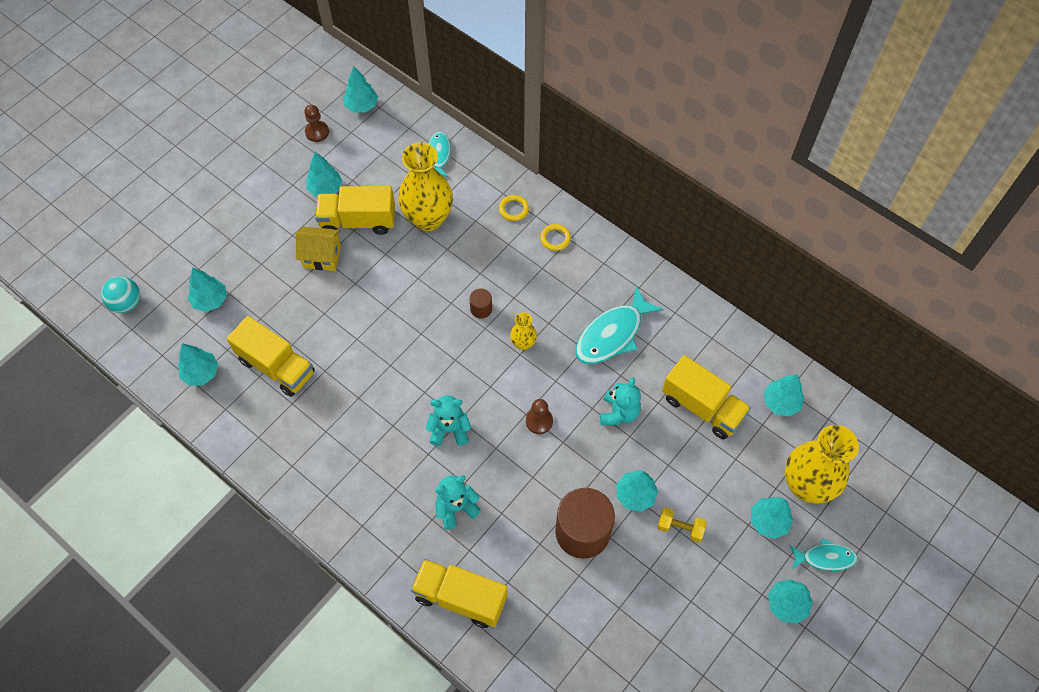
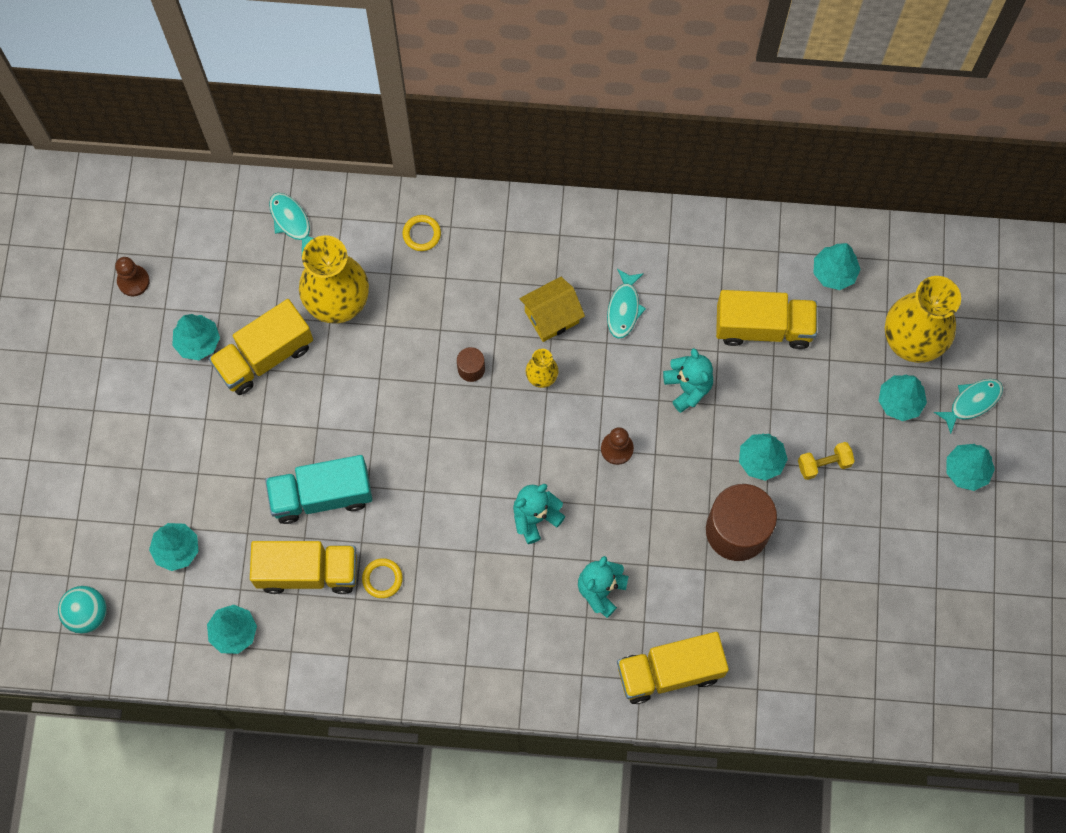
camera: 35 degrees left, 10 degrees up
(322, 256) = (258, 422): yellow house -> yellow house (551, 317)
(324, 325) = (321, 495): none -> turquoise truck
(362, 106) = (159, 217): turquoise tree -> none
(555, 238) = (490, 240): yellow ring -> yellow ring (382, 579)
(612, 334) = (624, 308): turquoise fish -> turquoise fish, size x0.59

